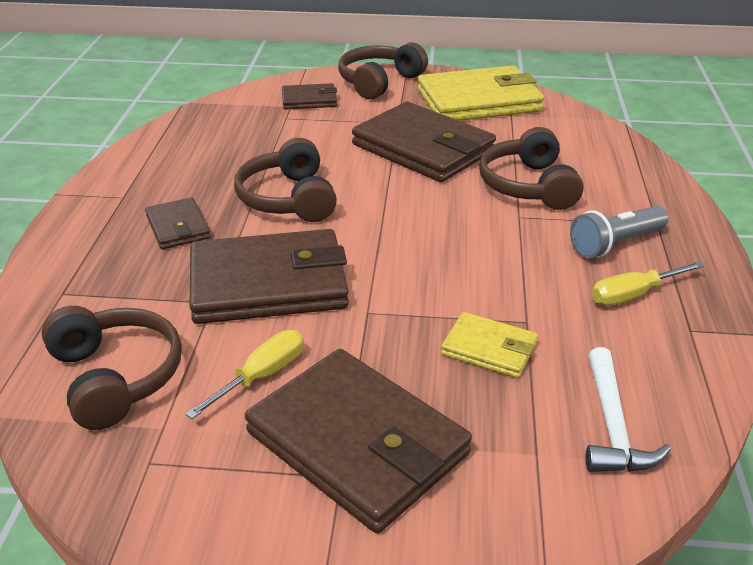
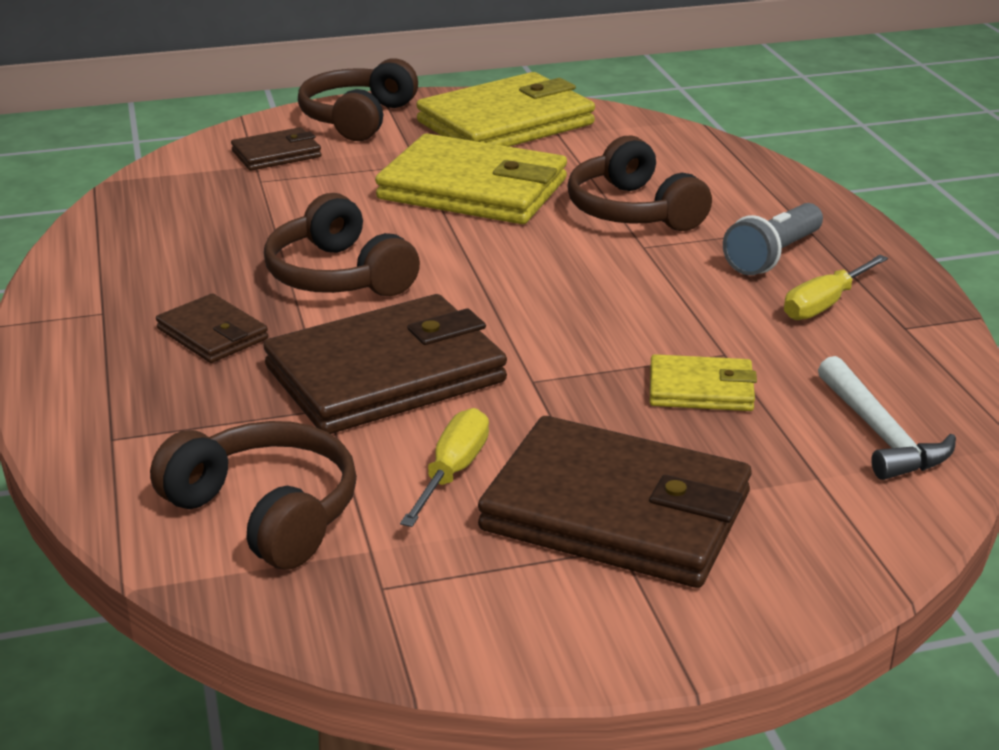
camera: 20 degrees left, 5 degrees down
(423, 148) = (473, 189): brown wallet -> yellow wallet

